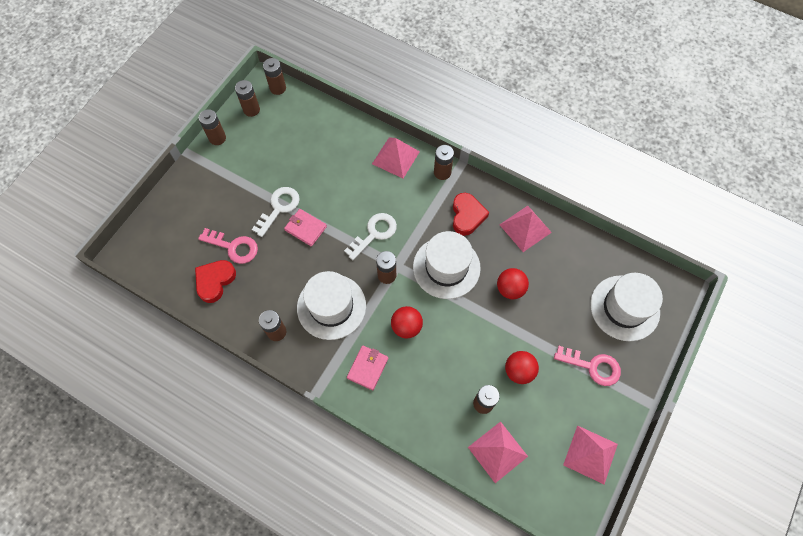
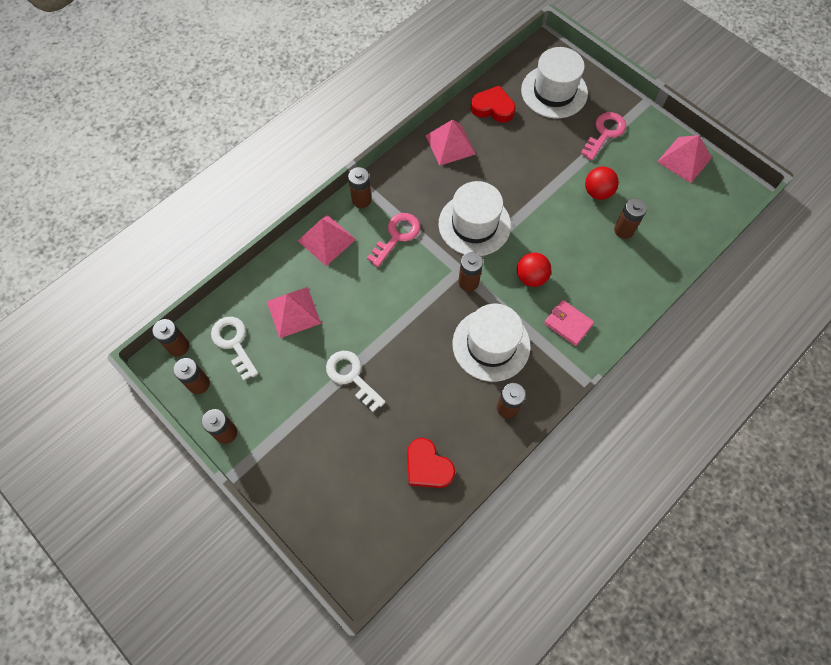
camera: 75 degrees left, 0 degrees up
(233, 247) = (388, 437): pink key -> pink key (397, 236)
(305, 228) = (387, 352): pink wallet -> none
(374, 233) = (415, 283): white key -> white key (234, 343)
(467, 216) = (421, 190): red heart -> red heart (493, 108)
(497, 451) = (671, 230): pink pyramid -> pink pyramid (293, 312)
(510, 289) = (512, 175): red ball -> none

